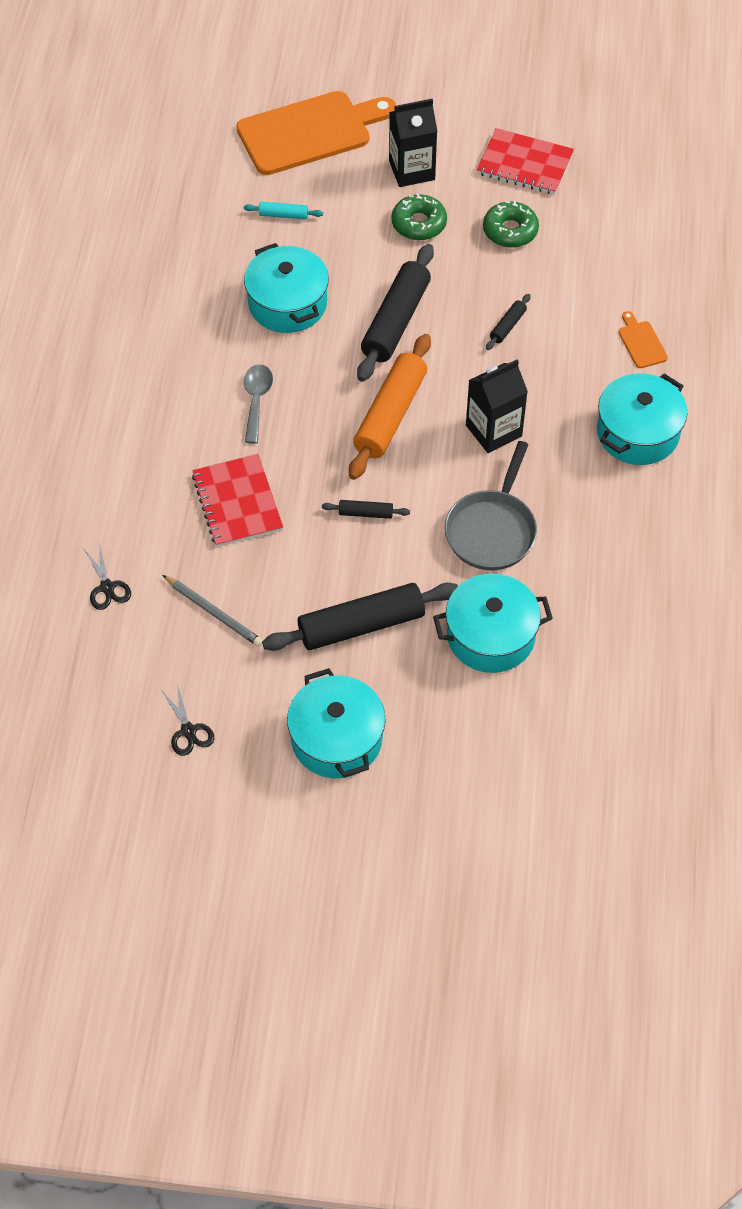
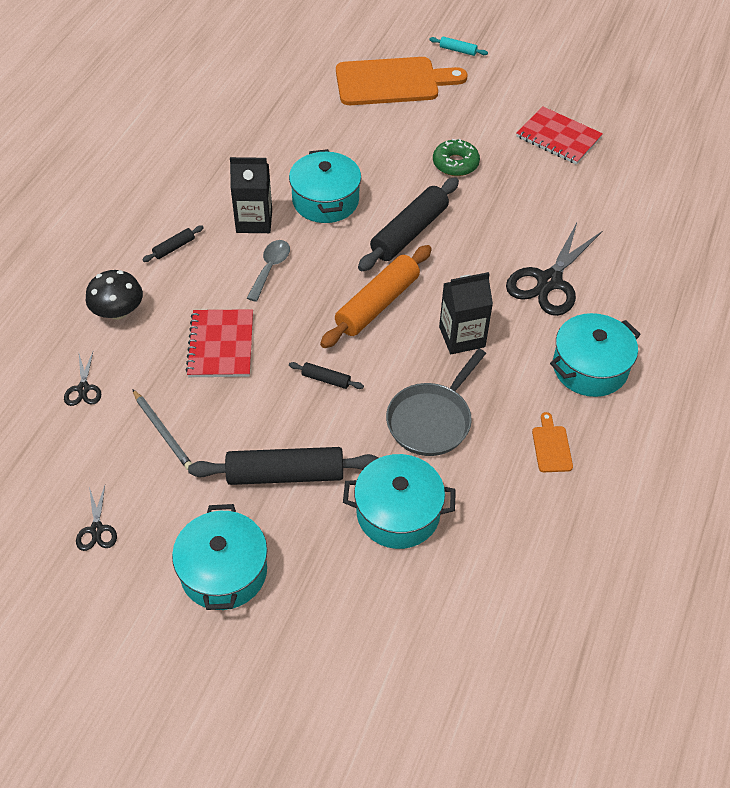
camera: 15 degrees right, 5 degrees down
(106, 491) = (118, 311): none -> black mushroom
(283, 215) = (348, 136): turquoise rolling pin -> turquoise rolling pin (458, 50)
(412, 170) = (463, 124): black carton -> black carton (254, 221)
(508, 326) = (503, 256): black rolling pin -> black rolling pin (174, 248)
(510, 231) = (529, 184): green donut -> none
(567, 345) = (549, 281): none -> black scissors
(641, 342) = (615, 294): orange cutting board -> orange cutting board (551, 446)

